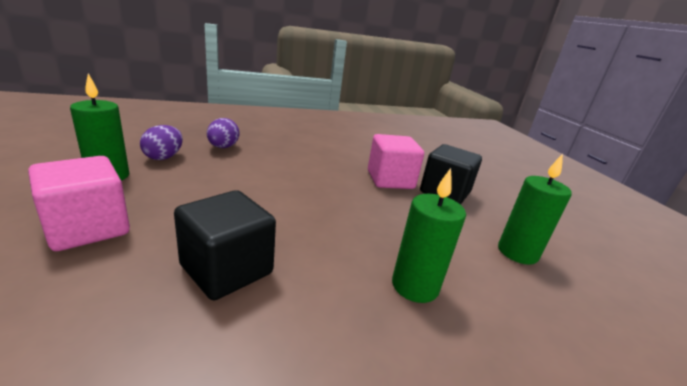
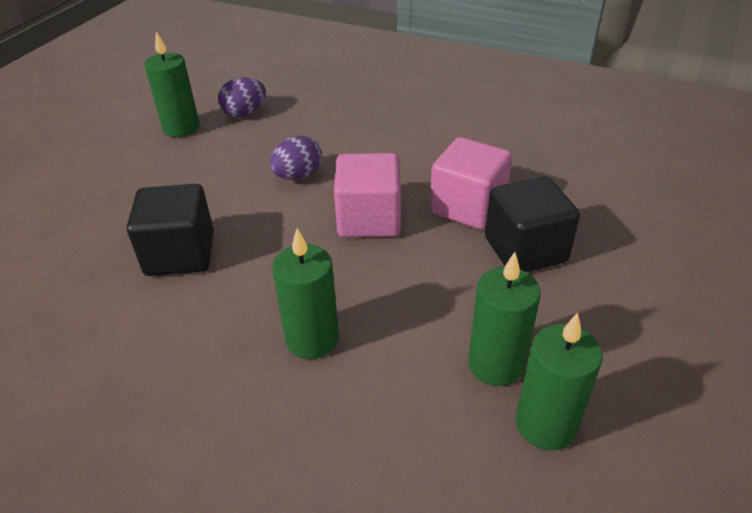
camera: 45 degrees right, 15 degrees up
(88, 228) = (127, 181): pink cube -> pink cube (369, 219)
(223, 147) = (315, 109): purple egg -> purple egg (298, 176)
(578, 272) = (545, 424): none -> green candle

